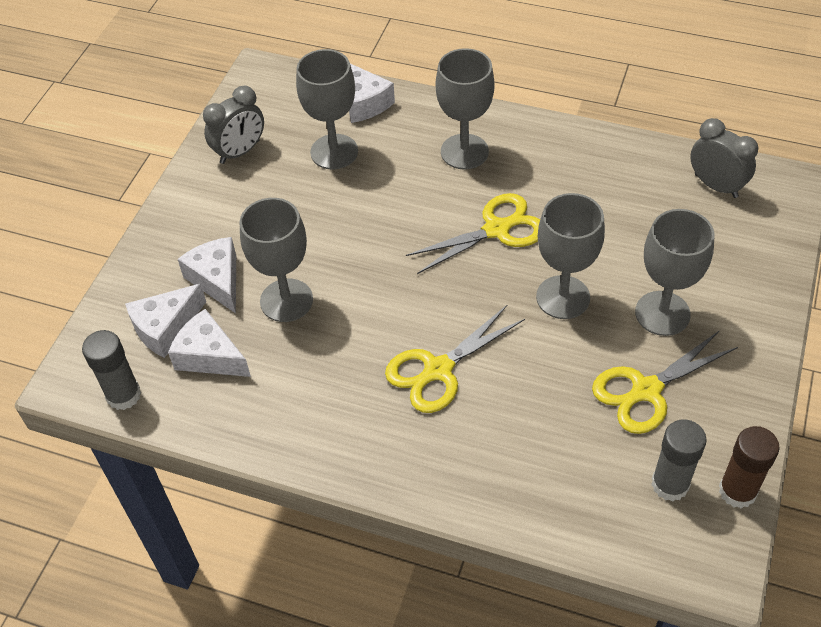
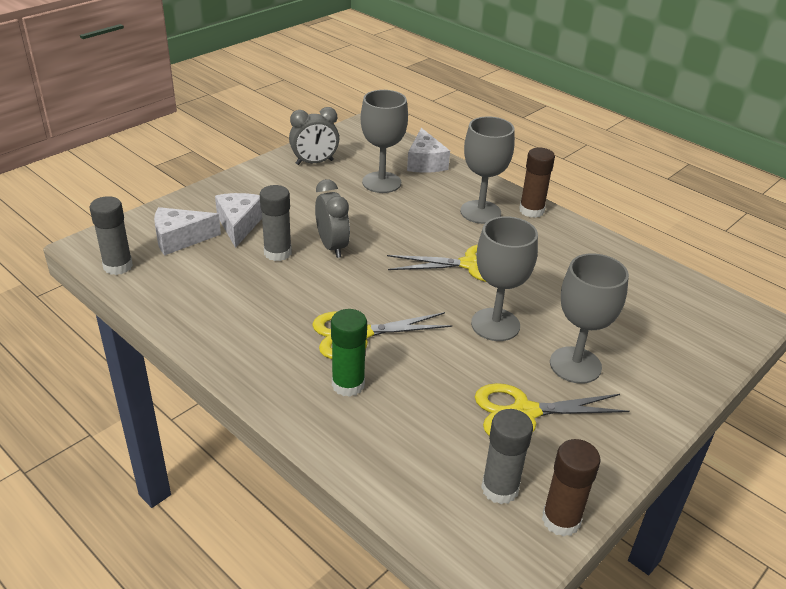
camera: 20 degrees right, 15 degrees down
(210, 356) = (196, 265): white cheese -> none
(286, 300) = (277, 253): grey goblet -> grey glue stick
(466, 435) = (348, 384): none -> green glue stick
(515, 127) = (531, 210): none -> brown glue stick
(716, 185) = (680, 297): grey clock -> grey clock (332, 246)

